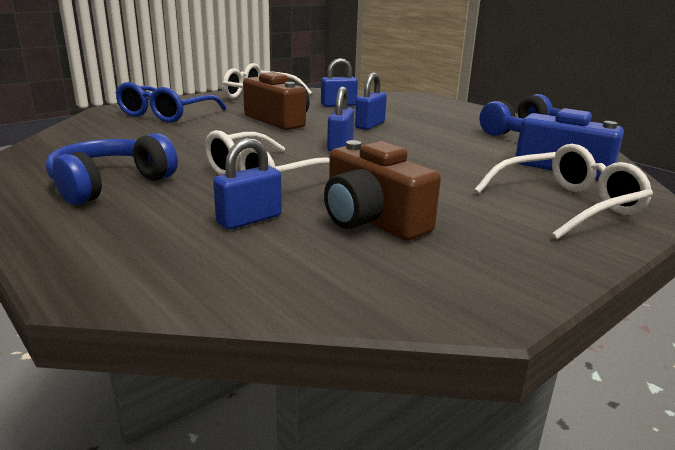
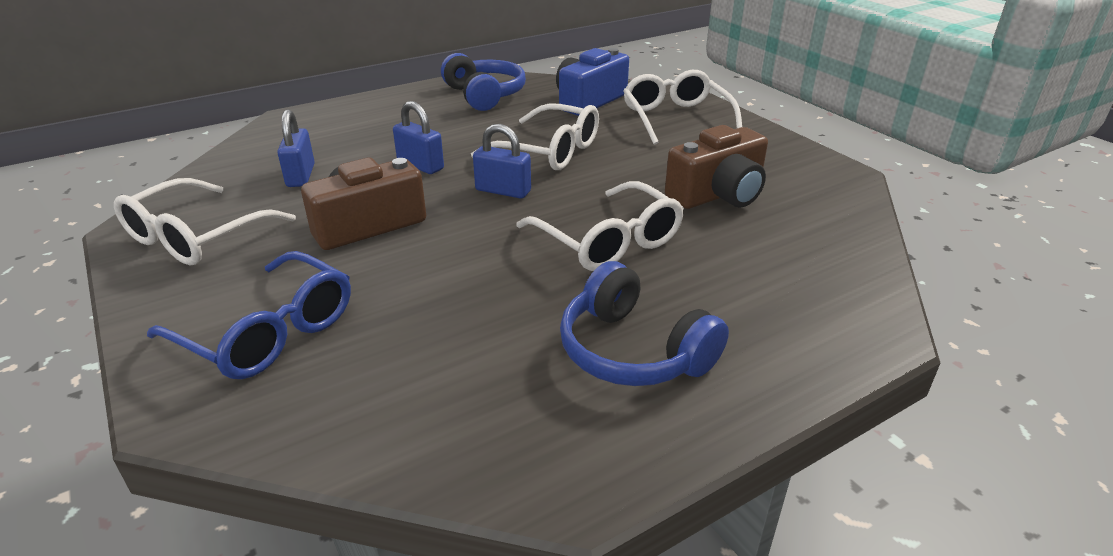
camera: 80 degrees left, 10 degrees up
(249, 219) = (727, 252): blue padlock -> none
(424, 156) = (549, 151): none -> white glasses

